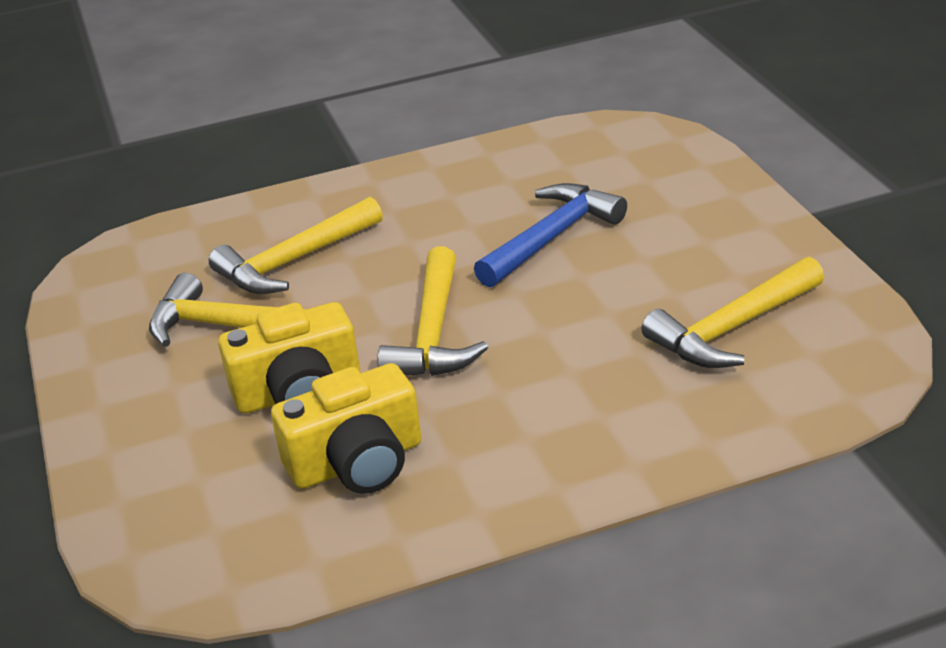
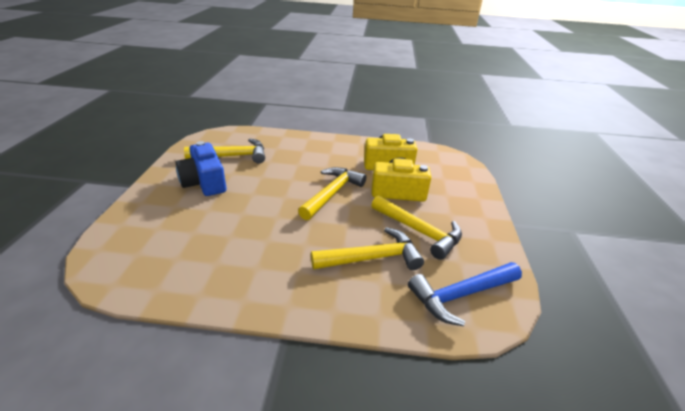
camera: 160 degrees left, 0 degrees up
(552, 237) = (241, 215): blue hammer -> blue hammer (460, 295)
(693, 257) = (204, 182): none -> blue camera

